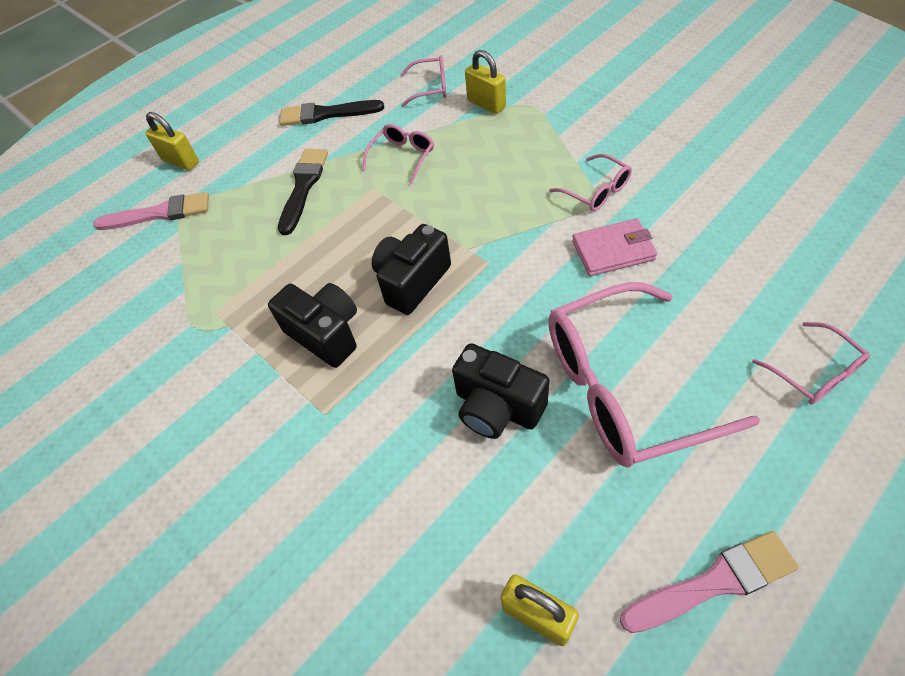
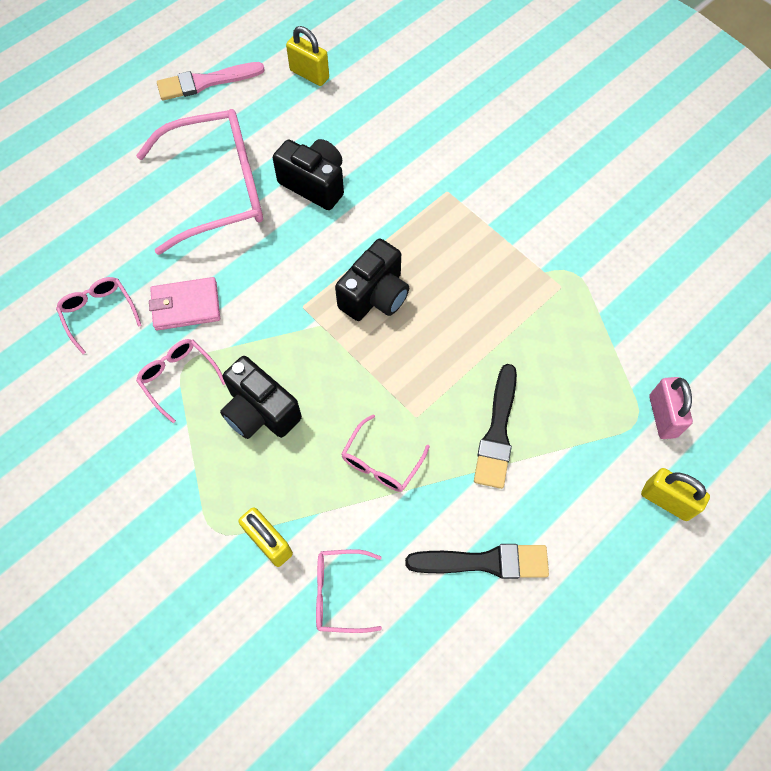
camera: 175 degrees right, 10 degrees up
(159, 213) = (662, 416): pink brush -> pink padlock
(326, 334) = (452, 254): black camera -> black camera (260, 412)
(815, 373) = (80, 186): pink glasses -> pink glasses (99, 313)

